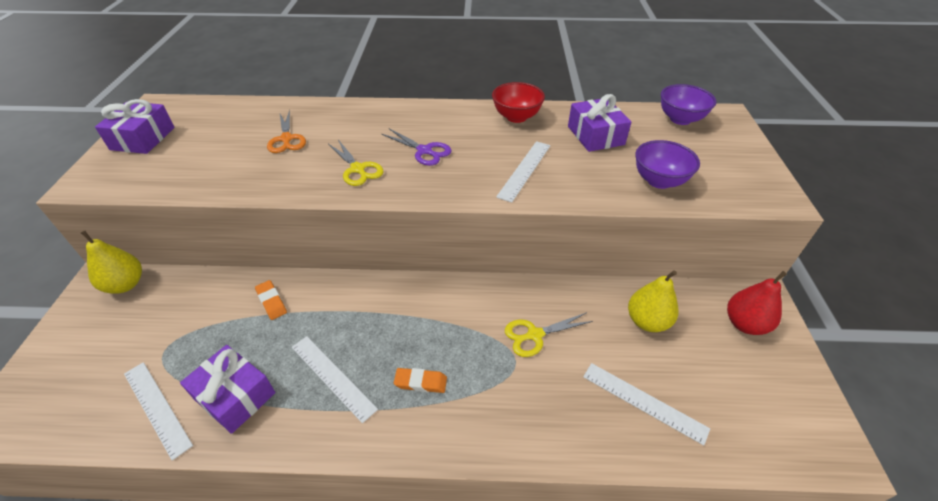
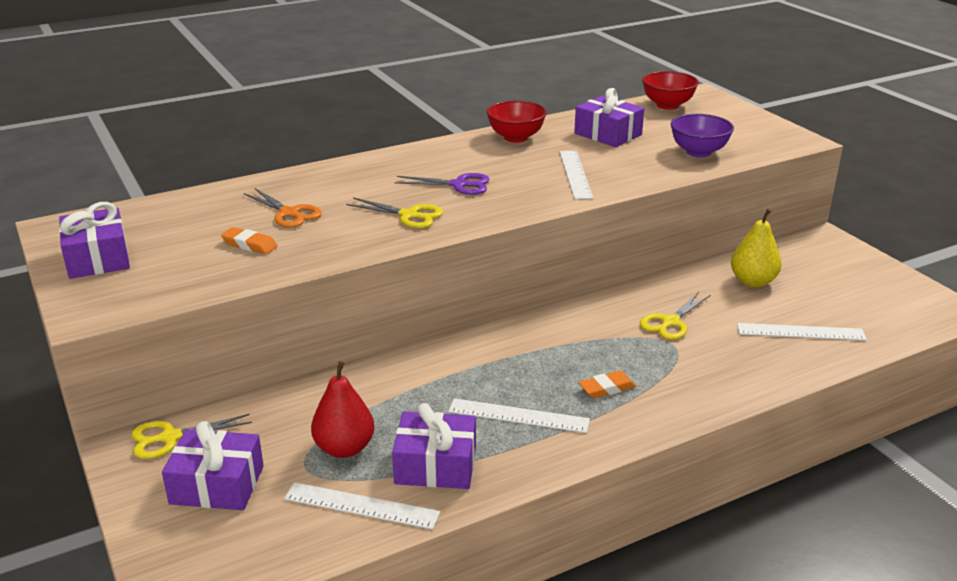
camera: 30 degrees left, 15 degrees down
(106, 339) = (217, 485): none -> purple gift
(125, 284) = (170, 437): yellow pear -> yellow scissors
(271, 302) = (378, 389): orange eraser -> orange eraser (249, 245)
(680, 119) = (667, 105): purple bowl -> red bowl
(745, 324) = (827, 258): red pear -> red pear (344, 448)

